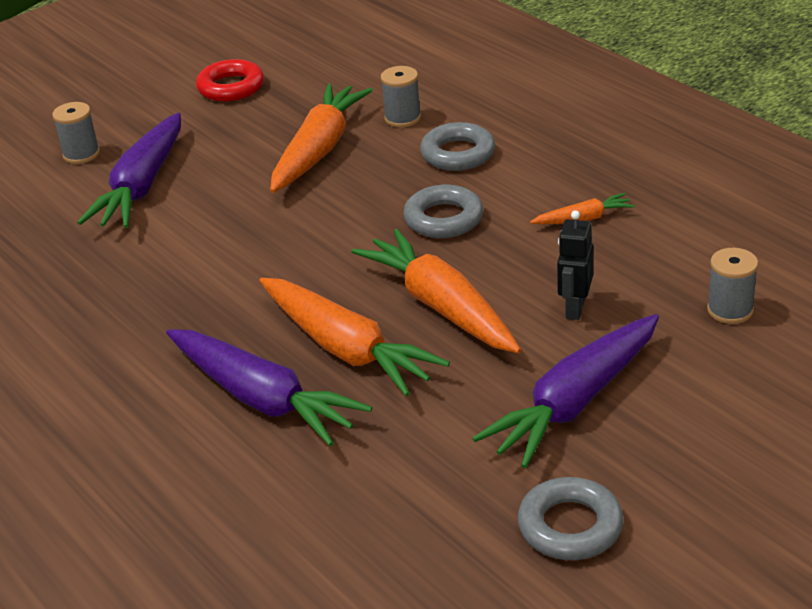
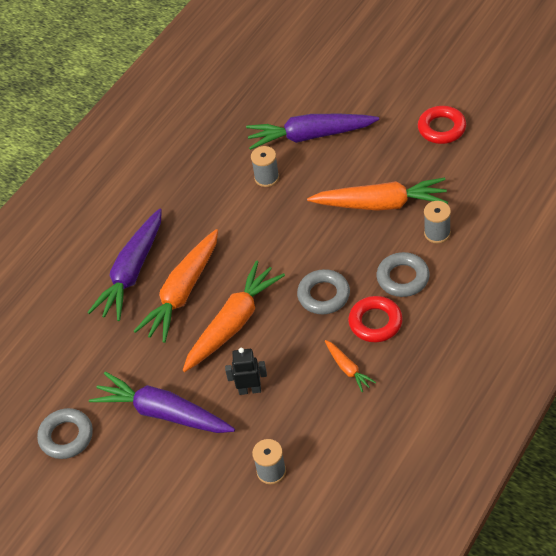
camera: 75 degrees right, 15 degrees up
(81, 154) = (334, 93): grey spool -> grey spool (266, 178)
(518, 185) = (375, 322): none -> red ring

